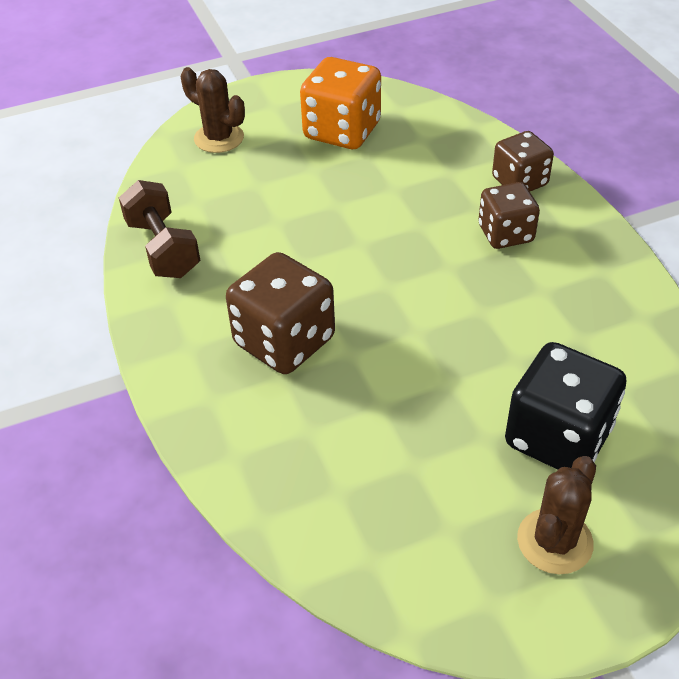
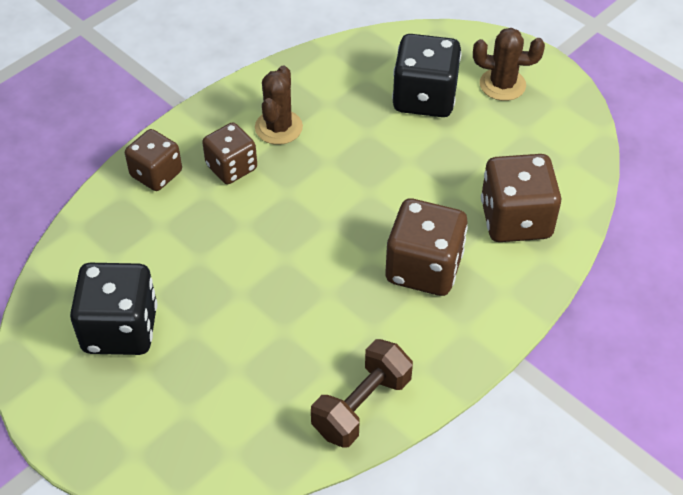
camera: 115 degrees left, 5 degrees up
(219, 138) = (170, 438): brown cactus -> brown cactus (278, 127)
(303, 451) = (515, 219): none -> brown dice
(342, 131) = (120, 329): orange dice -> black dice

